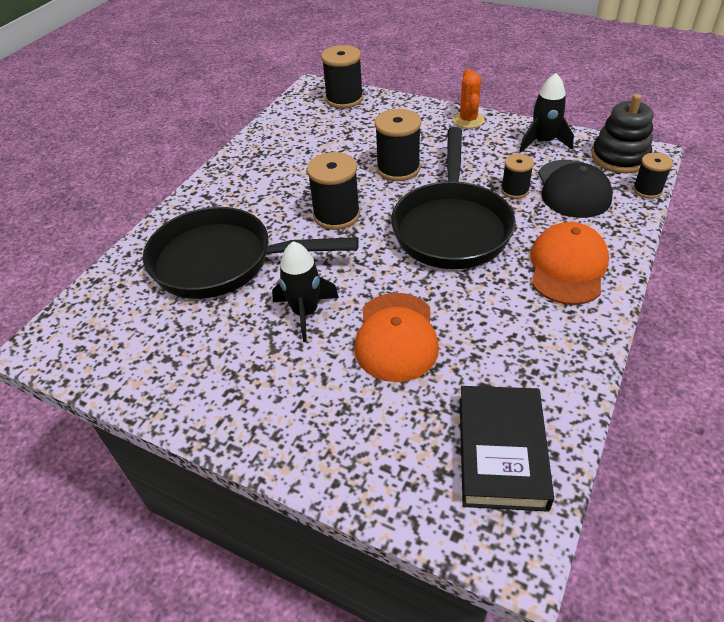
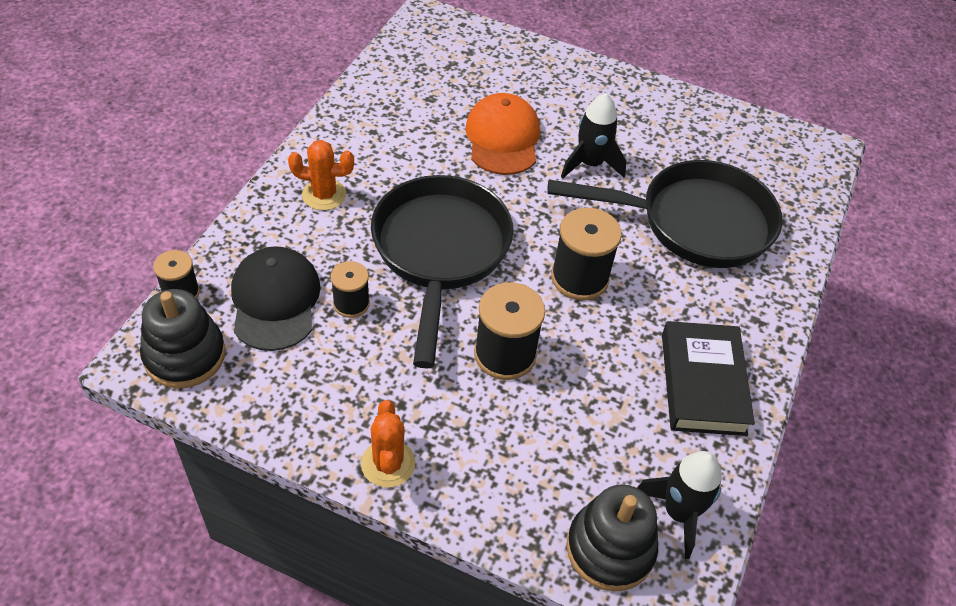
camera: 170 degrees right, 5 degrees up
(344, 99) = (610, 549): black spool -> black stacking toy
(501, 451) = (425, 60): black book -> black book (702, 383)
(543, 142) = (282, 397): black rocket -> black rocket (679, 513)
(567, 267) = (324, 195): orange cap -> orange cactus

